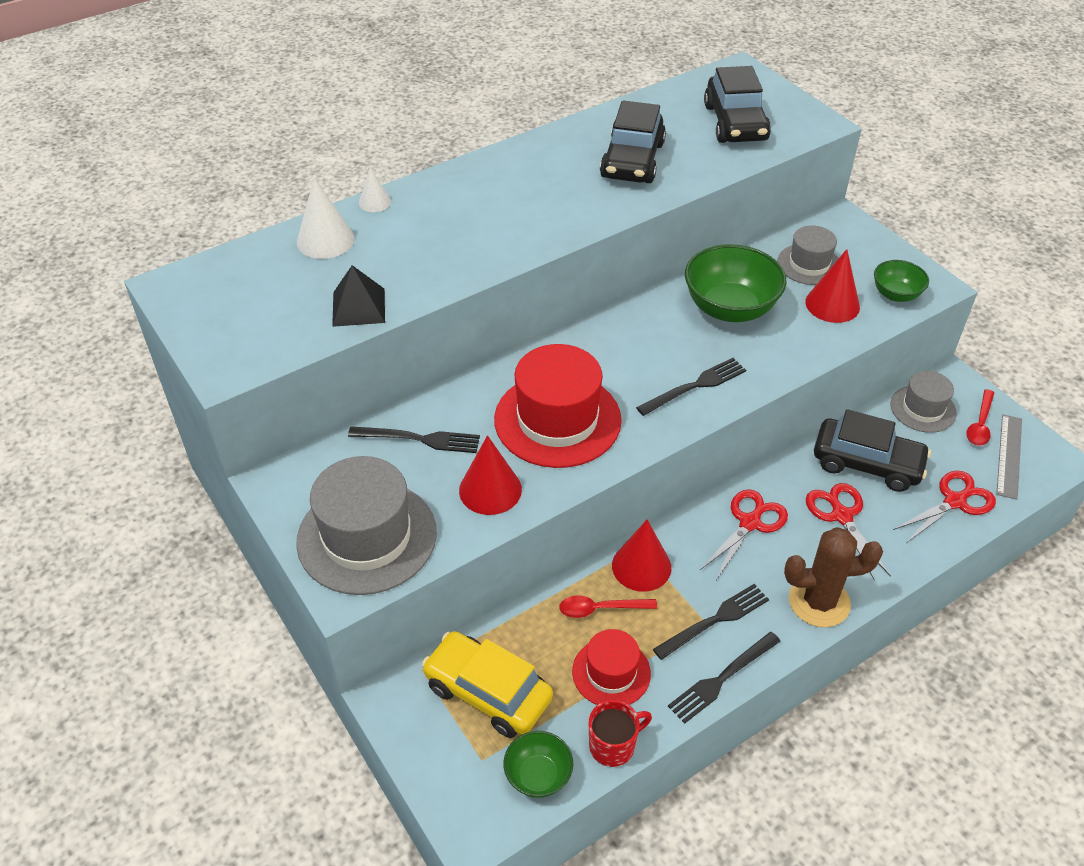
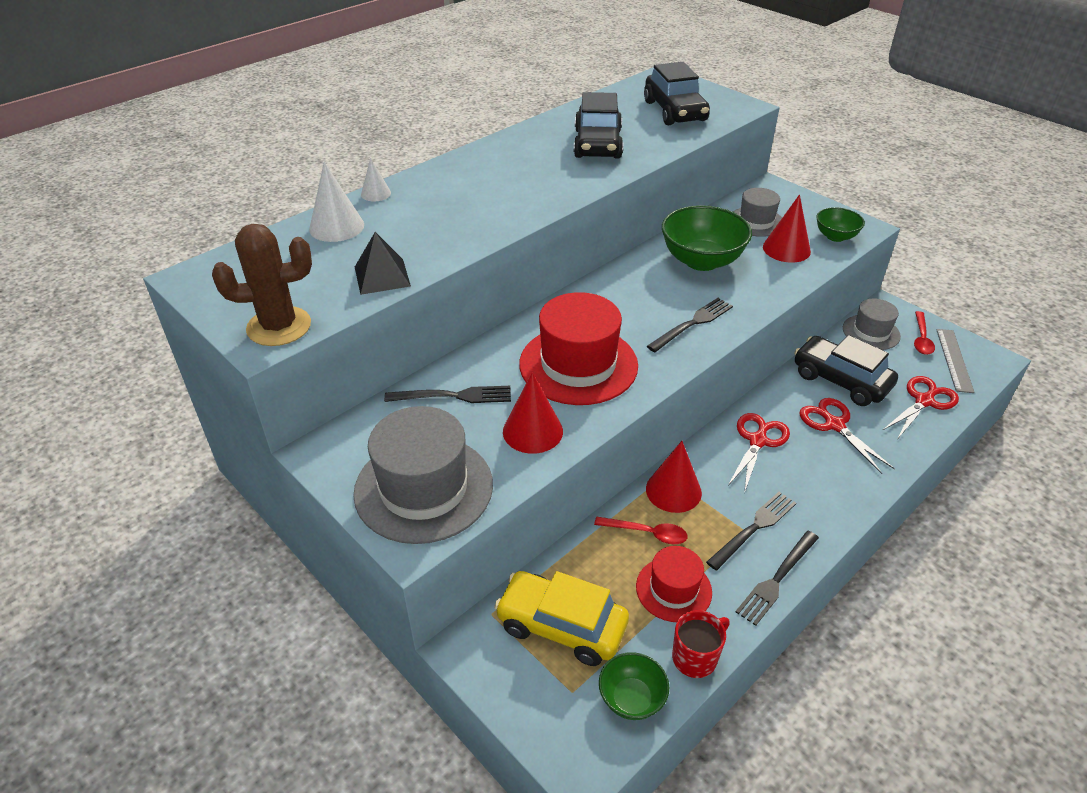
camera: 10 degrees left, 5 degrees down
(600, 609) = (647, 533): red spoon -> red spoon turned 150 degrees counterclockwise
(819, 602) = (840, 499): brown cactus -> brown cactus (279, 327)
(867, 464) = (840, 380): black car -> black car turned 150 degrees counterclockwise

